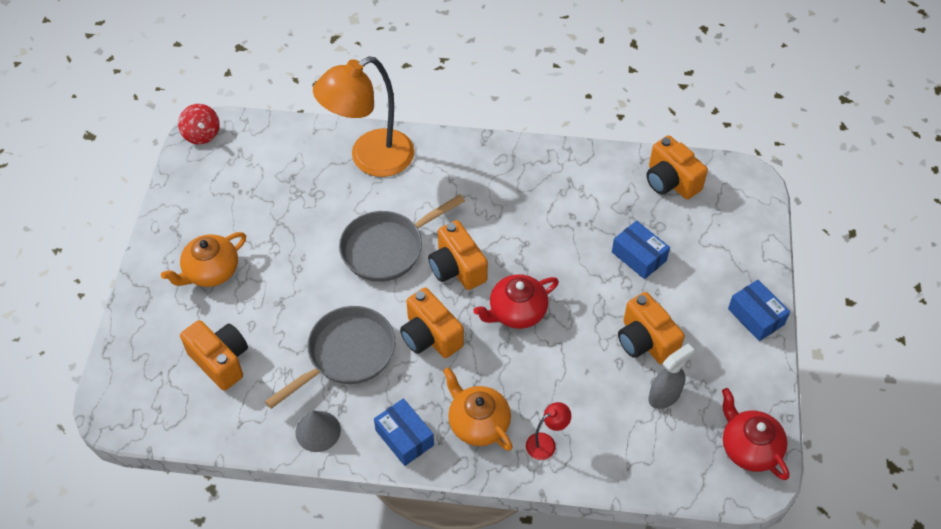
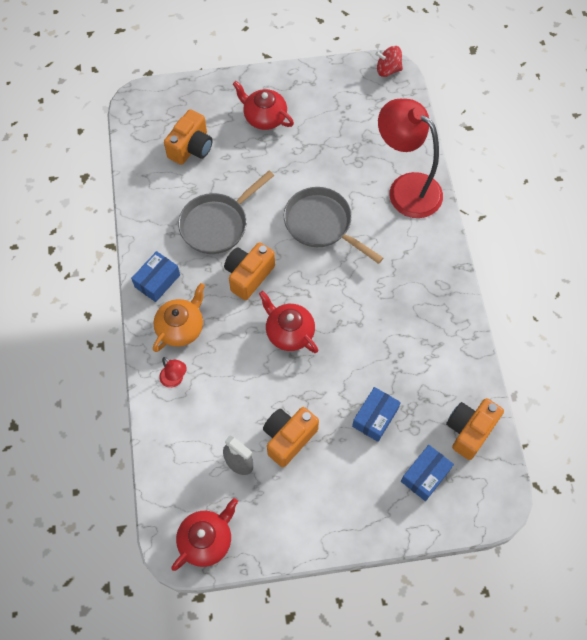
camera: 75 degrees right, 10 degrees up
(202, 134) = (388, 70): red spinning top -> red spinning top turned 45 degrees clockwise
(210, 271) = (264, 117): orange teapot -> red teapot
(318, 431) = (150, 224): grey cone -> none
(347, 354) = (217, 224): grey pan -> grey pan turned 105 degrees clockwise
(370, 159) = (406, 188): orange lamp -> red lamp
(457, 268) = (318, 278): orange camera -> none
(756, 316) = (340, 529): blue box -> blue box (425, 475)

